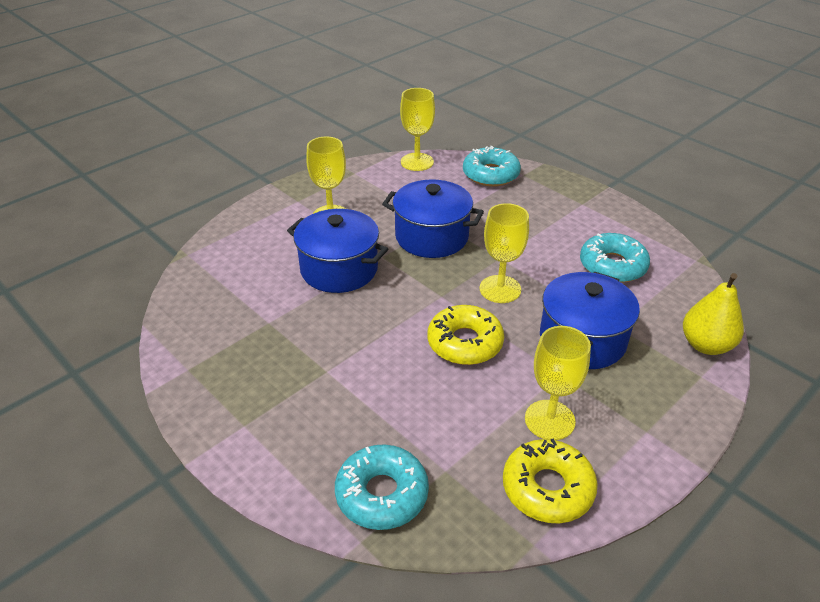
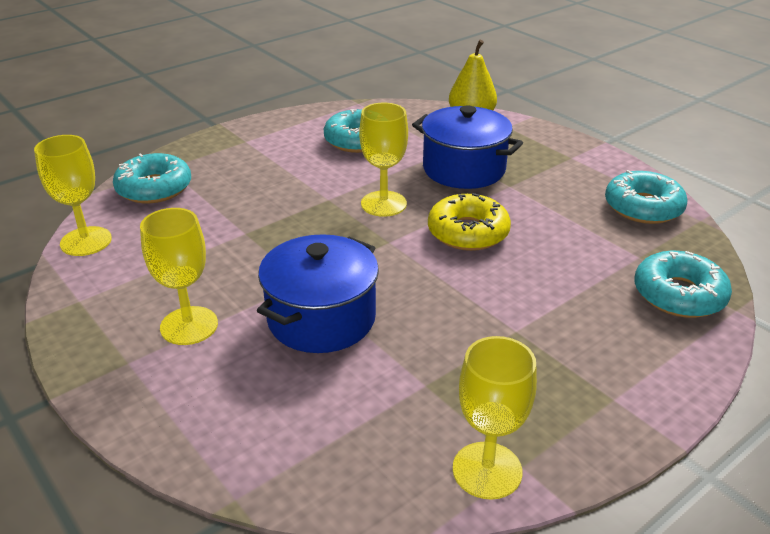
camera: 85 degrees left, 5 degrees down
(431, 237) = (273, 240): blue pot -> none
(547, 488) = (643, 207): yellow donut -> turquoise donut
(549, 420) = (567, 197): yellow goblet -> yellow goblet (487, 470)

